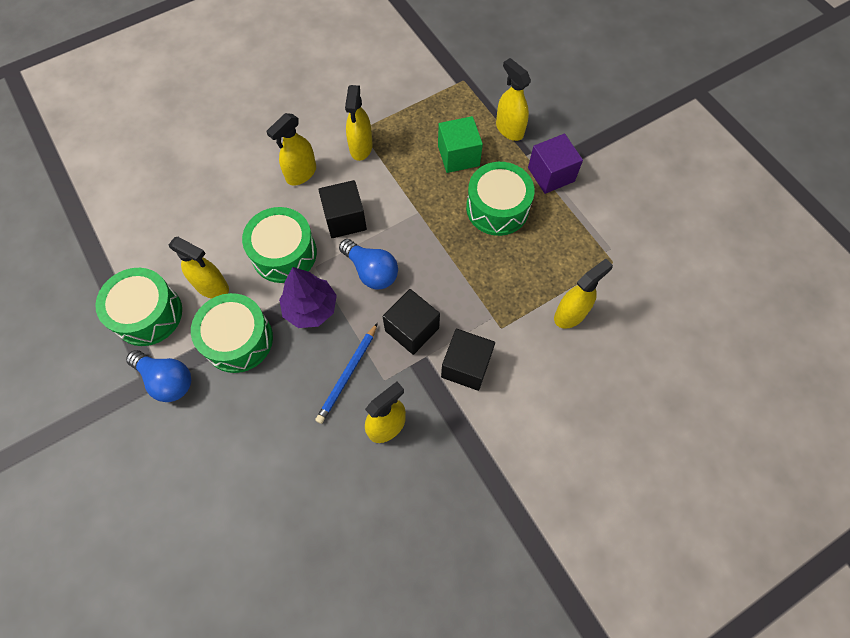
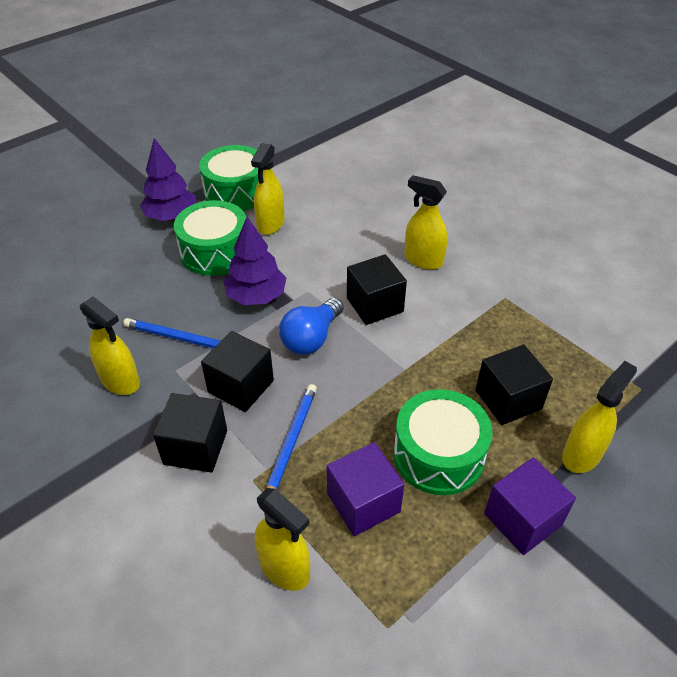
camera: 80 degrees right, 20 degrees down
(167, 380) = (171, 216): blue light bulb -> purple tree
(284, 253) = (318, 265): green drum -> none
(361, 147) = (479, 302): yellow spray bottle -> none
(458, 156) = (508, 399): green cube -> black cube
(472, 299) = (291, 443): none -> blue pencil
(528, 260) = (363, 502): none -> purple cube

